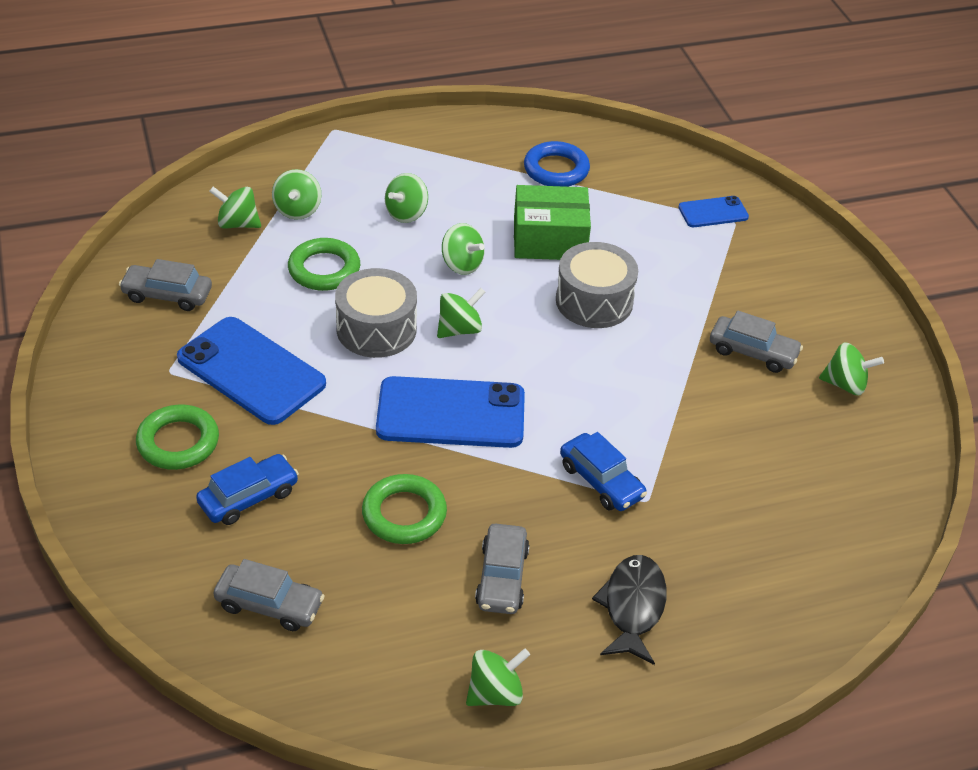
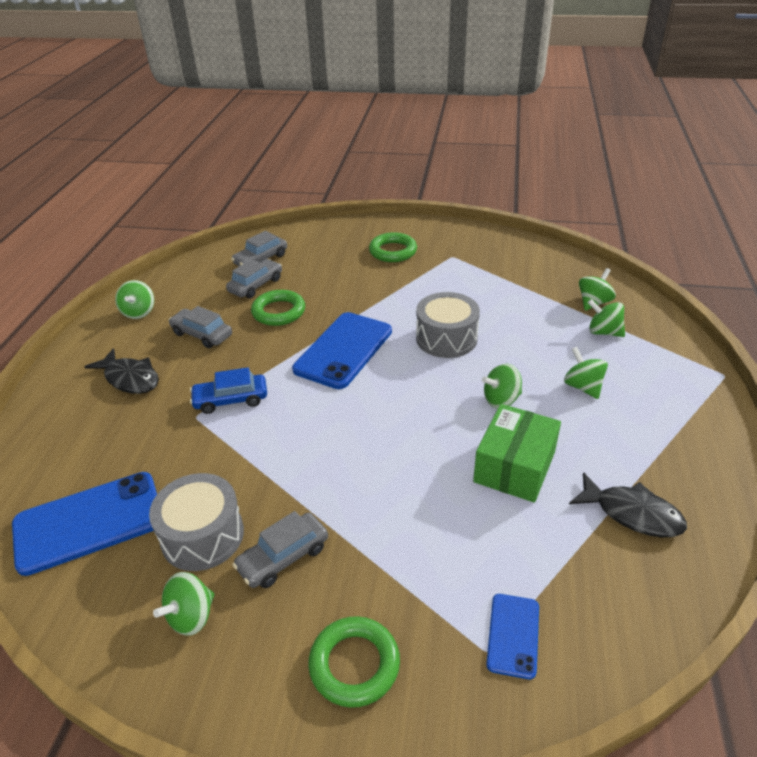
camera: 120 degrees right, 5 degrees down
(167, 295) = (524, 265): grey car -> grey car (256, 285)
(248, 497) = (335, 265): blue car -> none
(251, 371) = (435, 283): blue phone -> blue phone (89, 522)
(324, 269) = (524, 330): green ring -> green ring (354, 664)
(459, 329) = (424, 377): green spinning top -> none
(556, 169) = (632, 513): blue ring -> black fish
(594, 301) = (415, 466): grey drum -> grey drum (202, 535)

